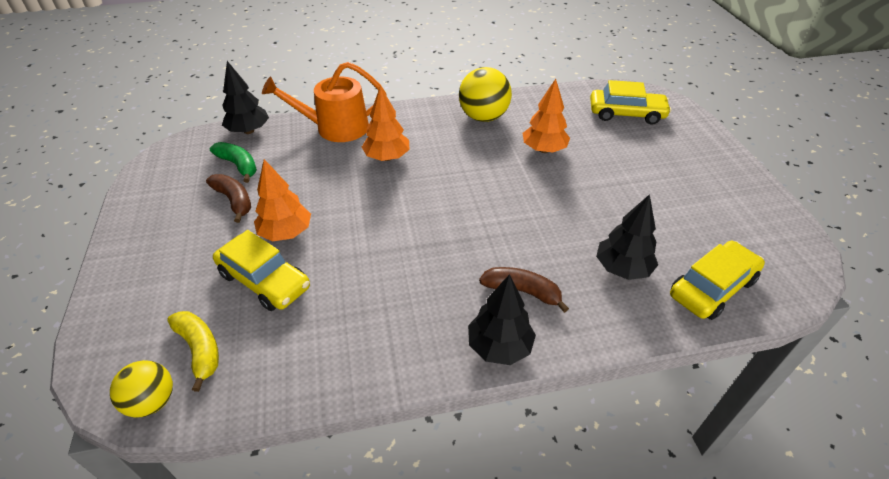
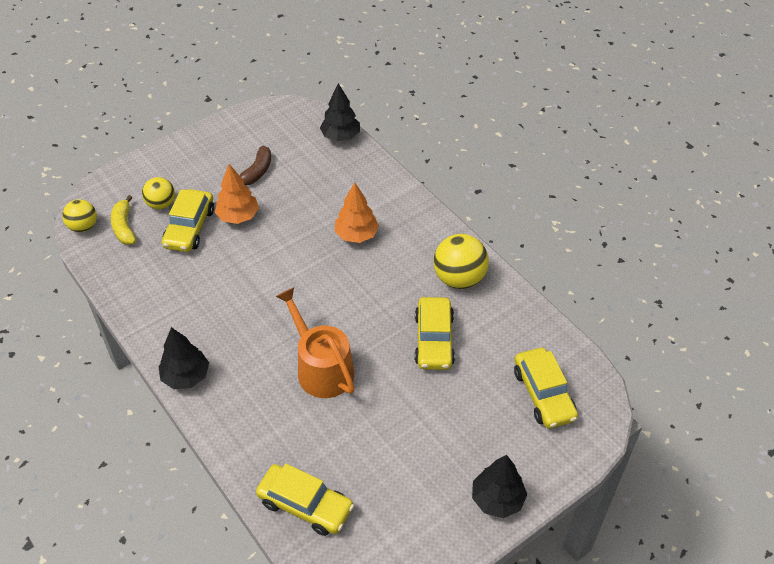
camera: 65 degrees right, 5 degrees up
(198, 298) = (161, 204): none -> yellow ball
(200, 349) = (124, 227): yellow banana -> yellow banana turned 135 degrees clockwise
(239, 165) = (295, 154): green banana -> none
(335, 128) = (377, 185): orange watering can -> orange watering can (321, 368)
(522, 291) = (243, 375): brown banana -> none
(544, 149) = (434, 340): orange tree -> yellow car
(622, 268) = (298, 435): black tree -> black tree (497, 499)

